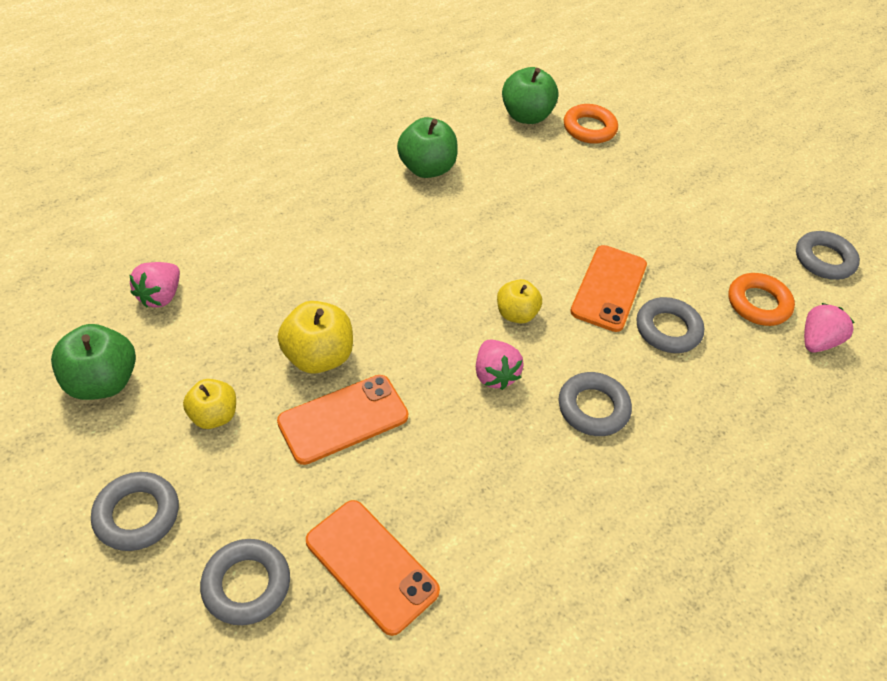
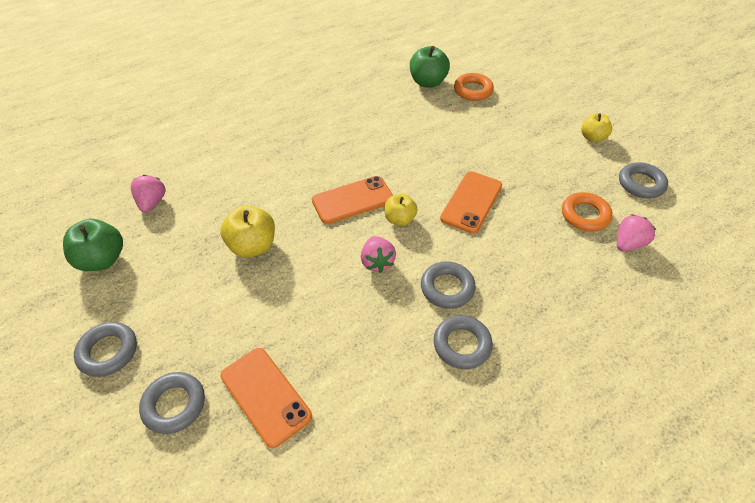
camera: 10 degrees right, 0 degrees up
(160, 296) = (152, 202): pink strawberry -> pink strawberry turned 150 degrees clockwise
(214, 416) = (173, 285): yellow apple -> yellow apple (592, 137)
(343, 419) = (263, 290): orange phone -> orange phone (353, 200)
(426, 168) = (351, 118): green apple -> none
(668, 329) = (512, 232): grey ring -> grey ring (462, 344)

